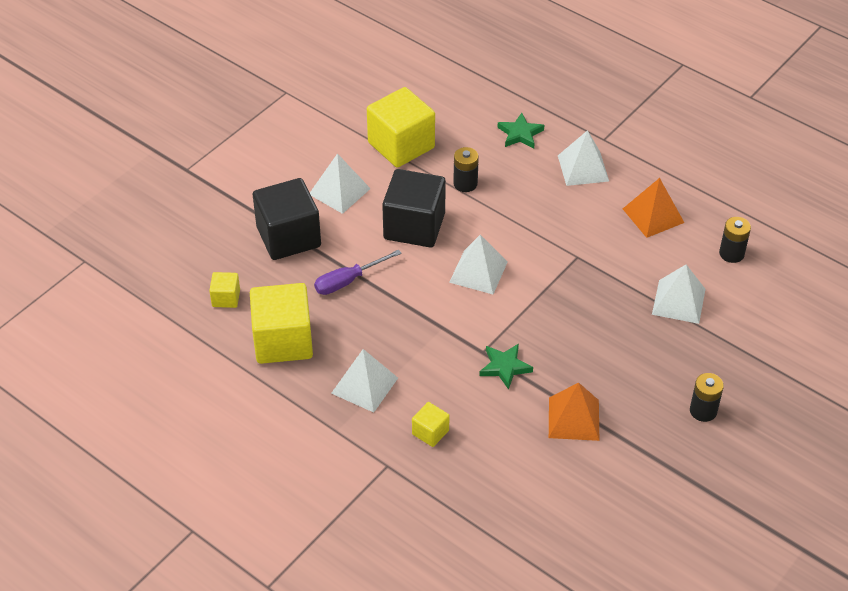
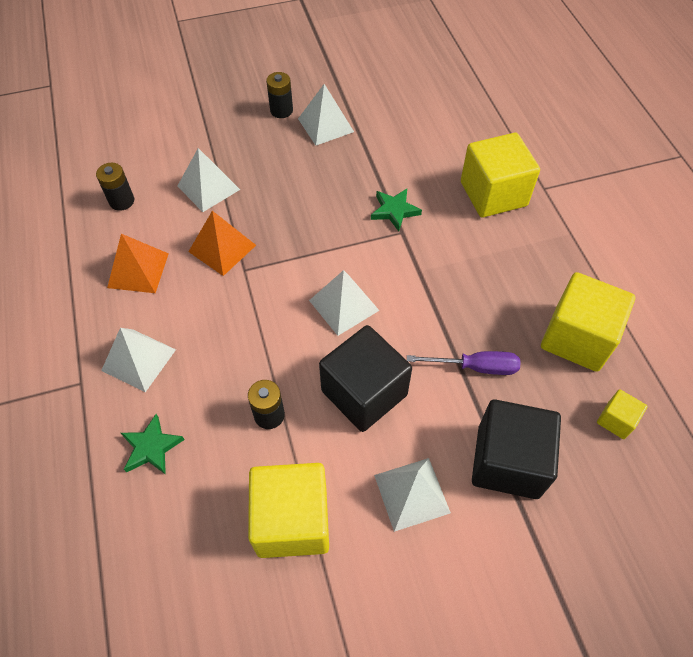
camera: 145 degrees left, 10 degrees up
(364, 385) = (523, 257): white pyramid -> white pyramid (325, 125)
(430, 432) = (493, 194): yellow cube -> yellow cube, size x2.12
(573, 418) = (376, 150): orange pyramid -> orange pyramid (222, 248)

